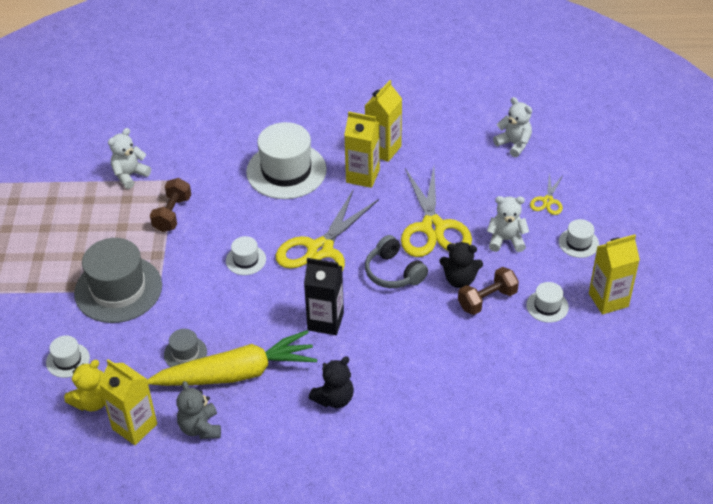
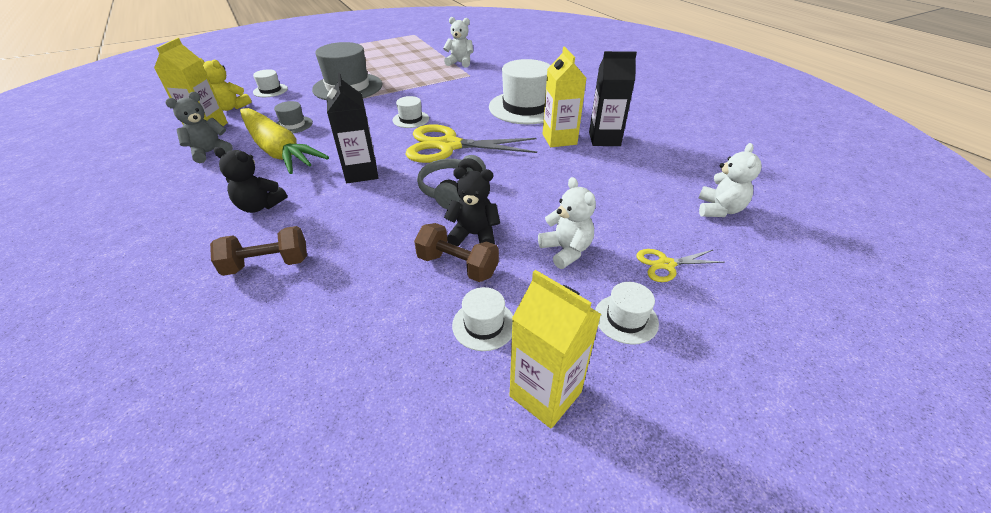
camera: 60 degrees right, 5 degrees down
(172, 214) = (436, 83): brown dumbbell -> brown dumbbell (267, 264)
(383, 149) = (604, 139): yellow carton -> black carton
(433, 227) = (534, 195): yellow scissors -> none
(459, 280) = (474, 235): black teddy bear -> black teddy bear turned 120 degrees clockwise

